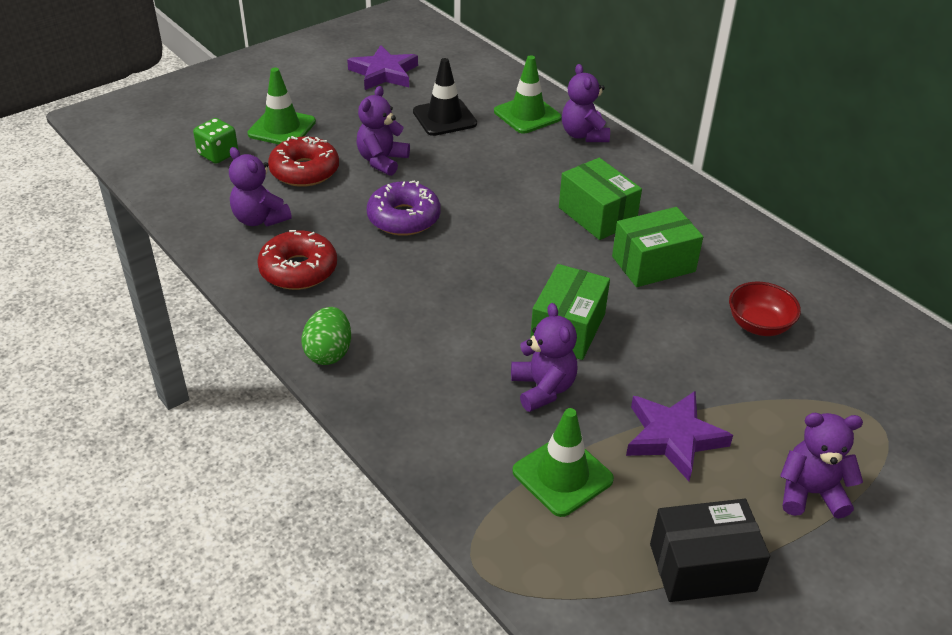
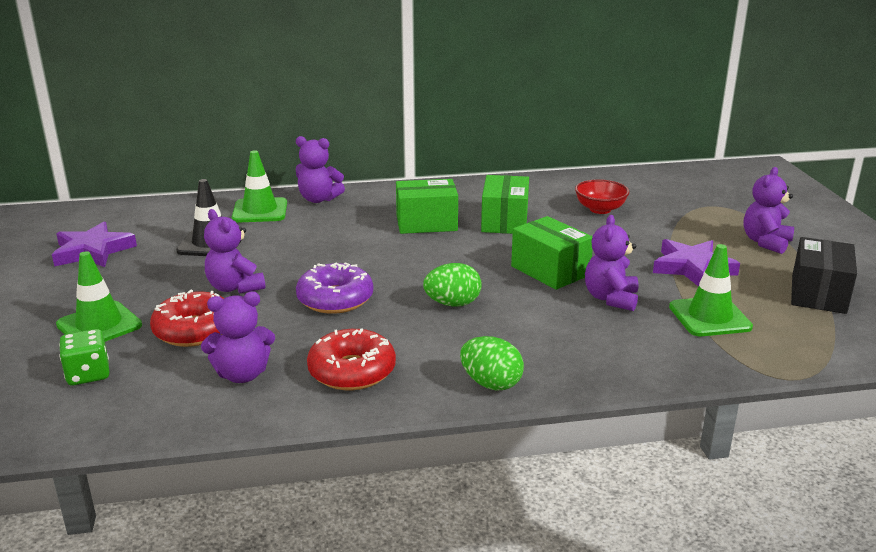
camera: 60 degrees left, 15 degrees down
(448, 286) = (452, 304): none -> green egg
(543, 388) = (611, 298): purple teddy bear -> purple teddy bear turned 90 degrees counterclockwise

